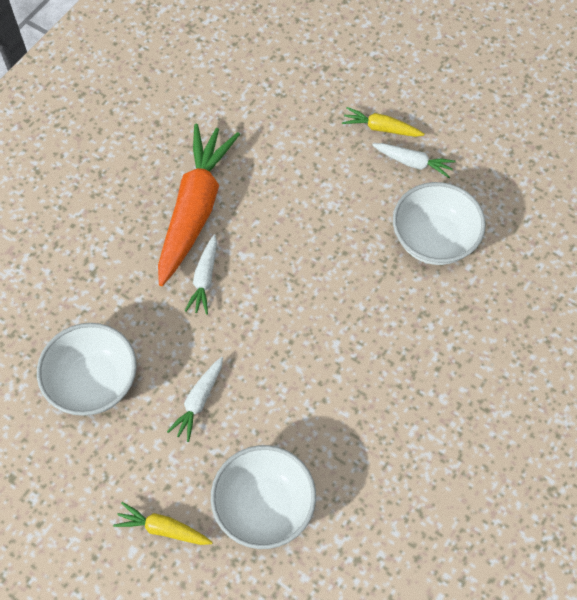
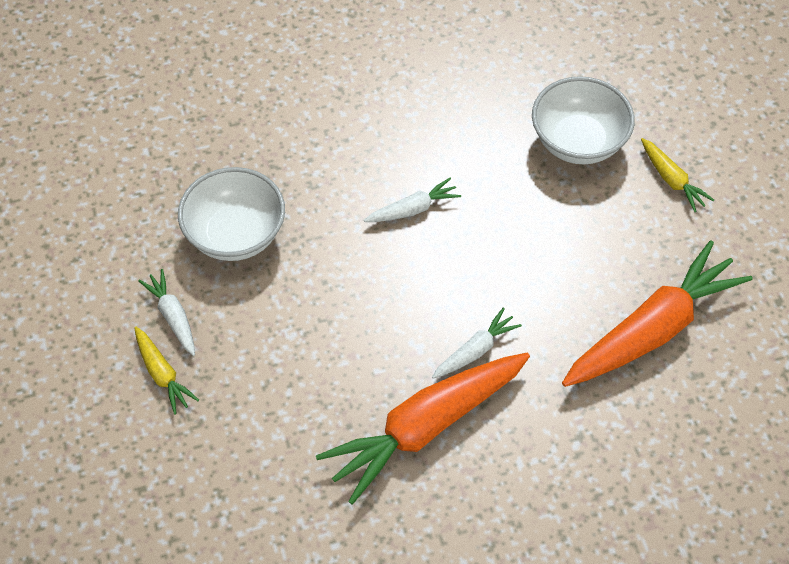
camera: 140 degrees left, 5 degrees down
(93, 383) = (652, 329): white bowl -> orange carrot
(198, 401) = (568, 250): white carrot -> white carrot (413, 209)

